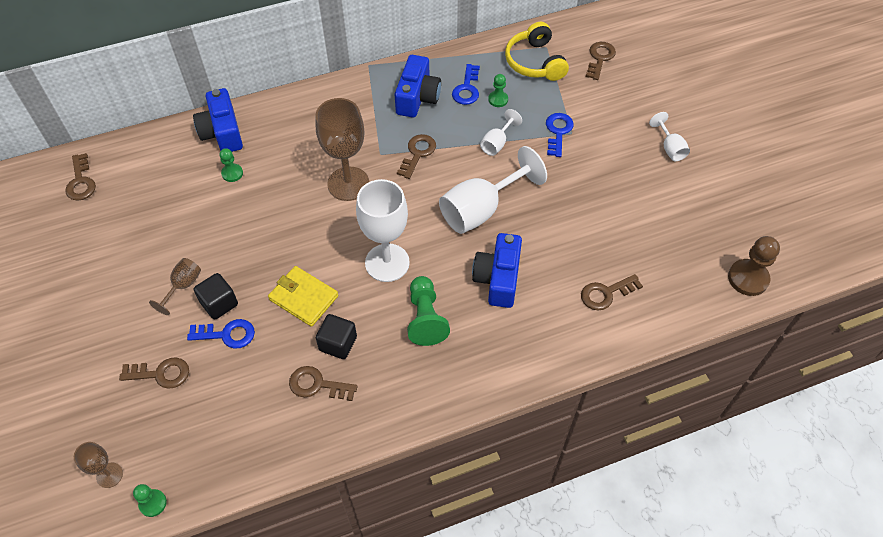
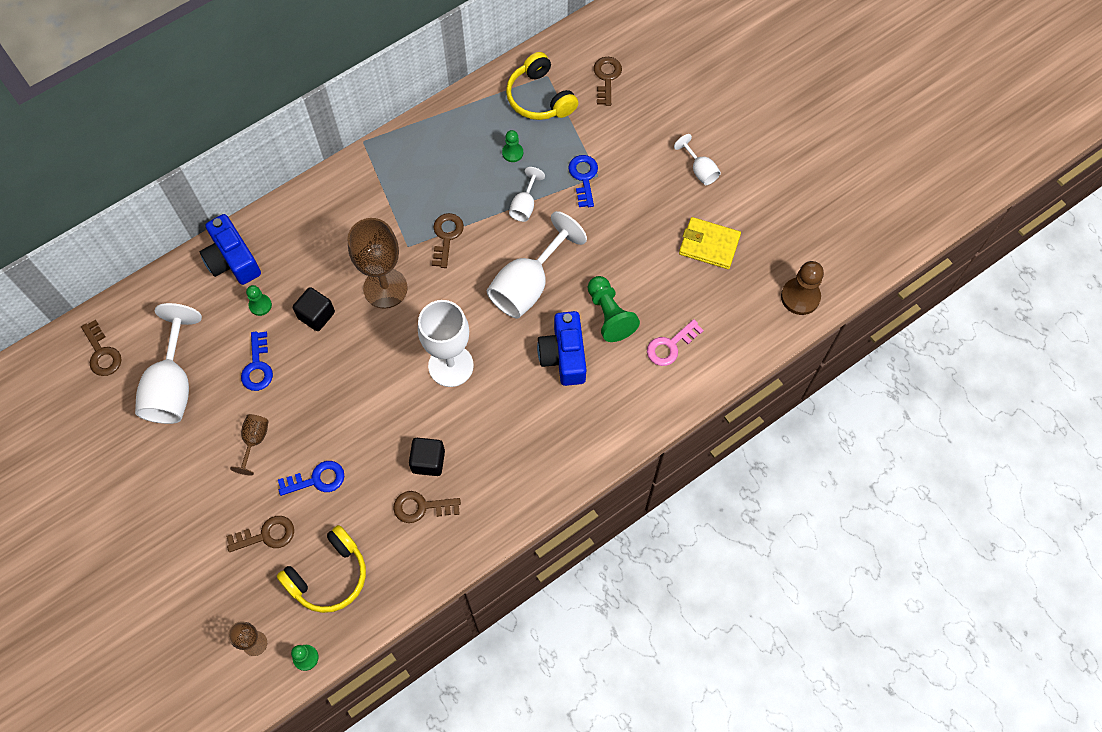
camera: 15 degrees left, 10 degrees up
(129, 222) = (173, 386): none -> white goblet
(205, 427) = (328, 575): none -> yellow headphones
(219, 303) = (298, 450): black cube -> black cube (316, 315)
(303, 298) = (380, 423): yellow wallet -> yellow wallet (709, 245)
(417, 97) = (427, 170): blue camera -> none
(425, 318) = (505, 414): green pawn -> green pawn (609, 315)
(467, 89) = (476, 147): blue key -> blue key (257, 366)
(606, 293) = (670, 346): brown key -> pink key

